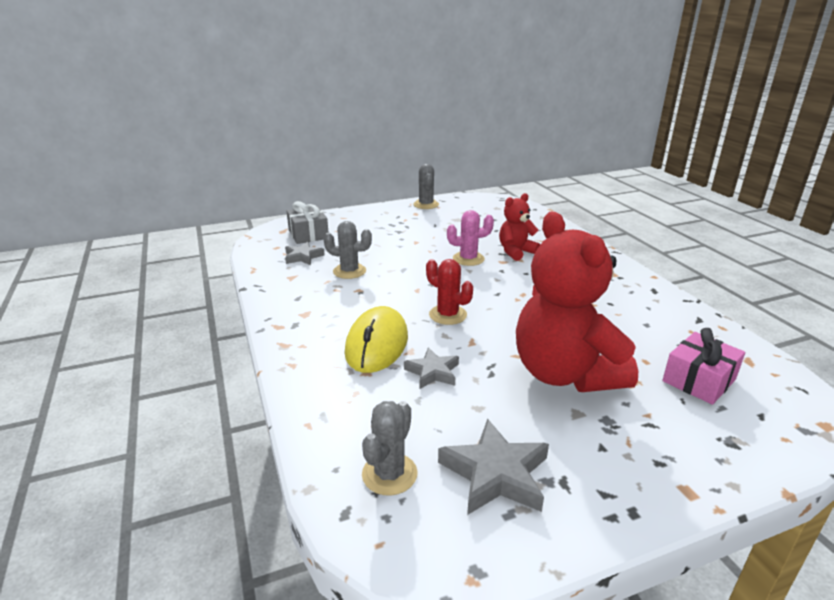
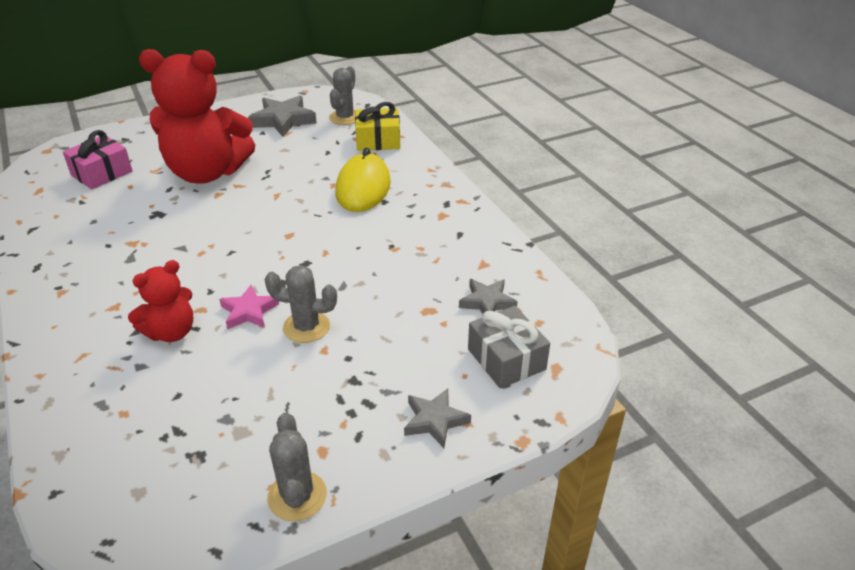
camera: 175 degrees right, 10 degrees up
(345, 416) = (378, 140): none -> yellow gift
(349, 271) = (413, 277): grey cactus -> grey cactus (306, 327)
(432, 372) = (315, 169): grey star -> grey star (435, 420)
(448, 315) = (294, 221): red cactus -> none
(468, 259) = (249, 311): pink cactus -> pink star
(565, 374) = (207, 173): red teddy bear -> red teddy bear turned 120 degrees clockwise

